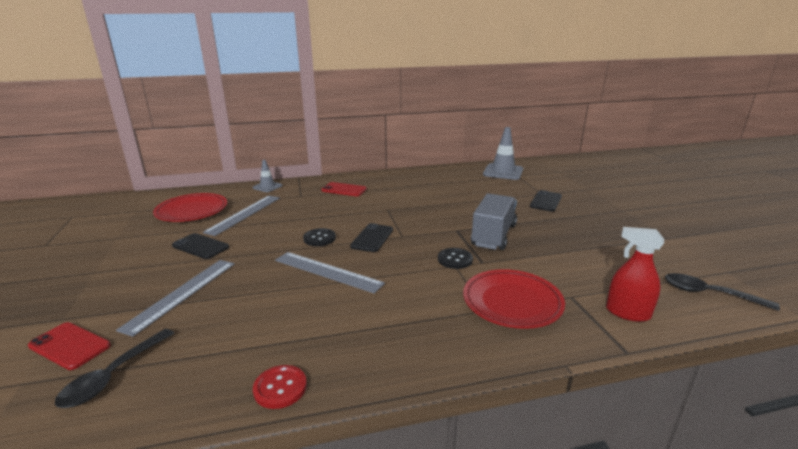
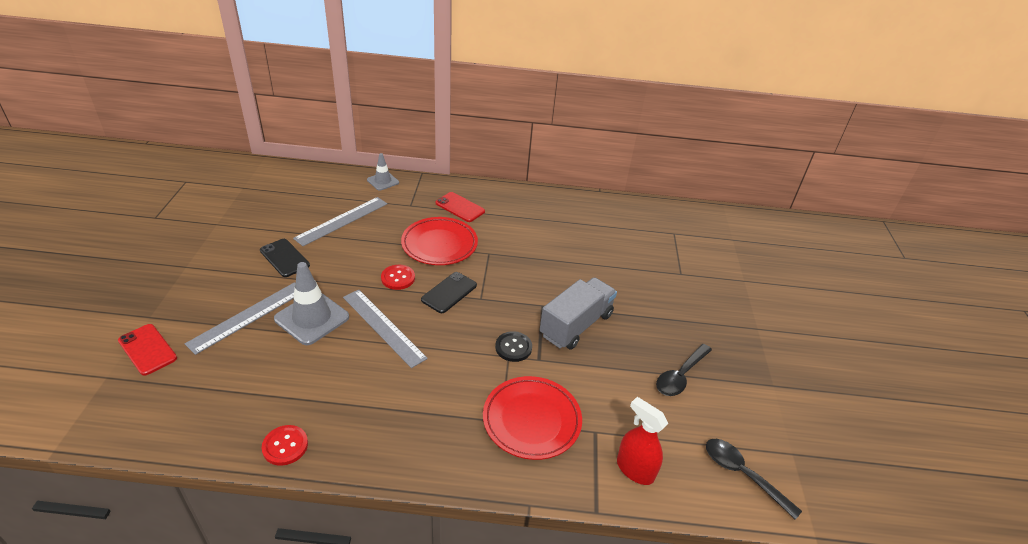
camera: 15 degrees right, 15 degrees up
(113, 376) = (170, 391): black spoon -> black spoon (680, 376)
(192, 211) = (295, 202): red plate -> red plate (439, 244)
(319, 238) = (398, 278): black button -> red button
(503, 172) = (661, 222): grey traffic cone -> grey traffic cone (312, 318)
(546, 201) = (674, 287): black phone -> none

